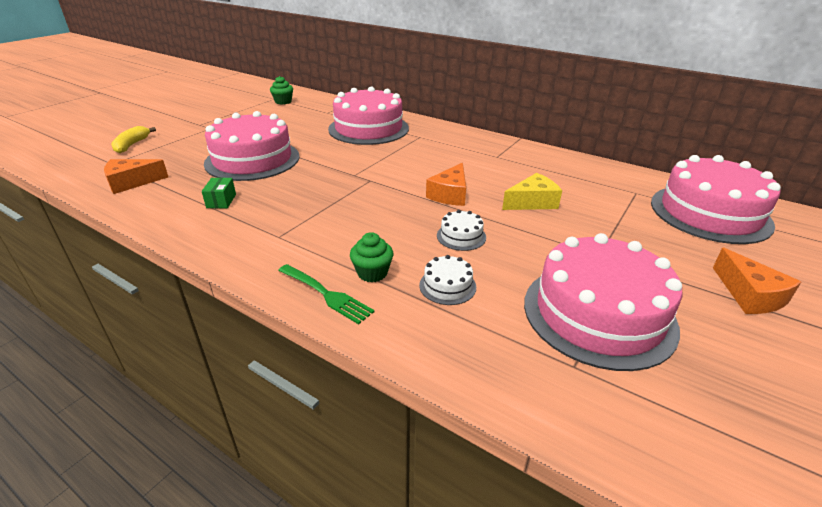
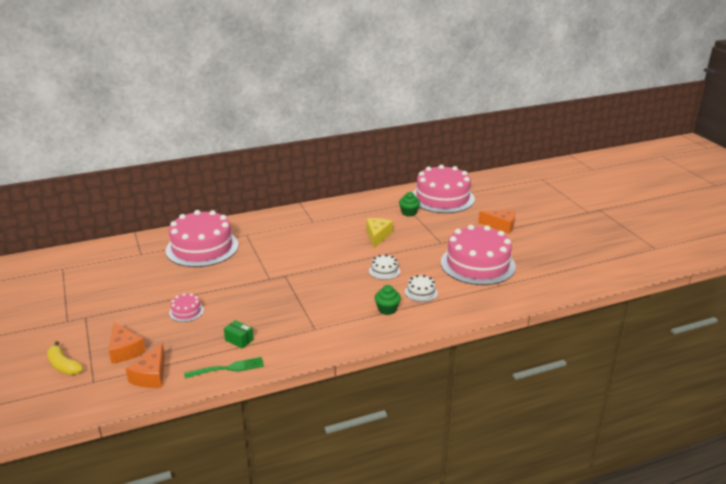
camera: 55 degrees left, 5 degrees down
(252, 159) = (186, 311): pink cake -> pink cake, size x0.41
(283, 102) = (79, 266): green cupcake -> green cupcake (409, 213)
(327, 294) = (391, 329): green fork -> green fork (228, 368)
(450, 194) = (338, 256): orange cheese -> orange cheese (125, 350)

